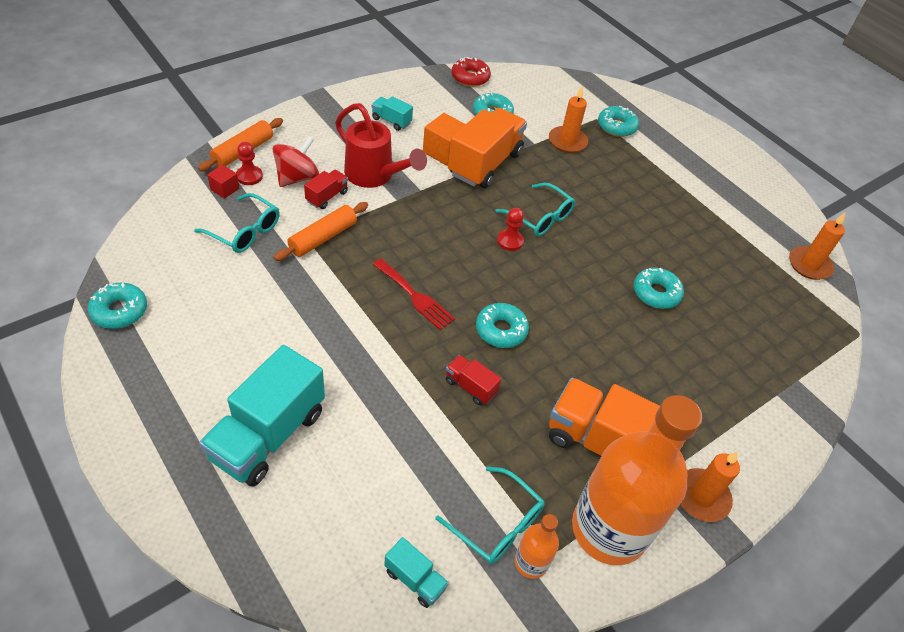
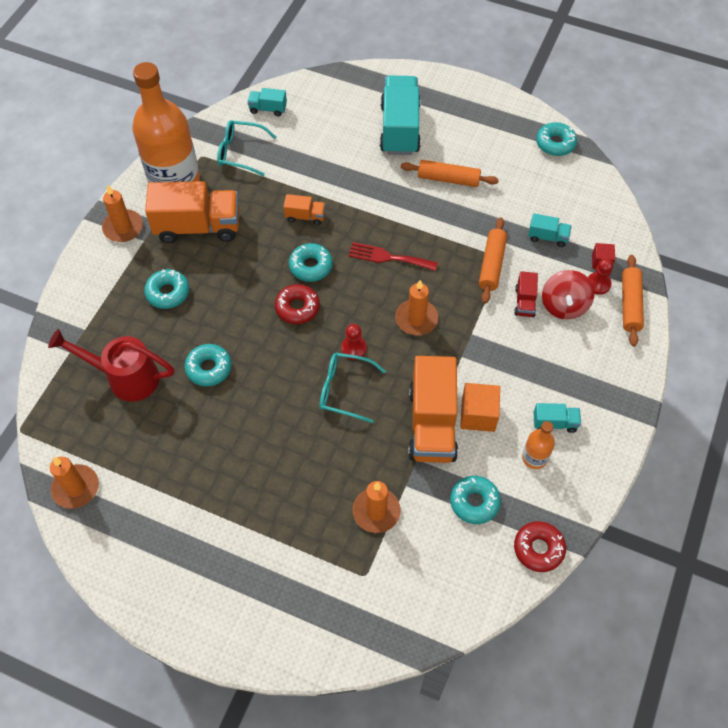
camera: 155 degrees right, 10 degrees up
(245, 231) = (547, 237): turquoise glasses -> turquoise truck
(276, 339) = (448, 179): none -> orange rolling pin
(374, 176) = (510, 347): red watering can -> red watering can (125, 377)
(434, 233) = (416, 319): none -> orange candle
(470, 387) = (305, 216): red truck -> orange truck
(531, 562) = (211, 145): orange bottle -> orange bottle (534, 458)
(540, 299) = (297, 308): none -> red donut
(616, 126) = (338, 575): turquoise donut -> turquoise donut (168, 293)

